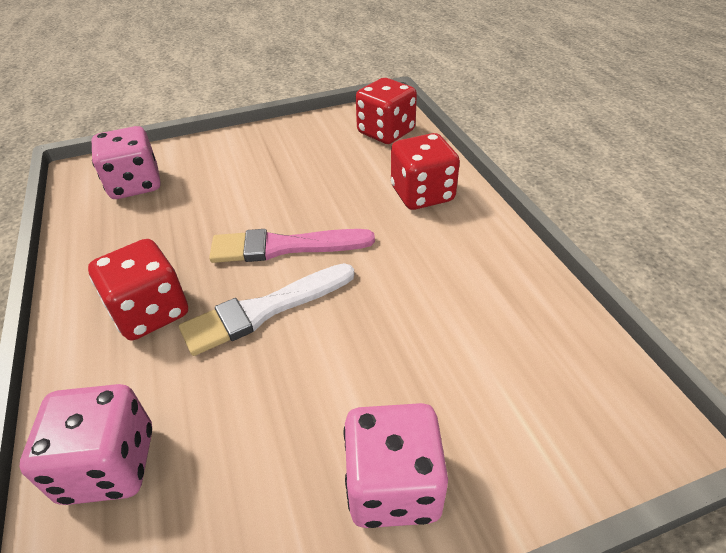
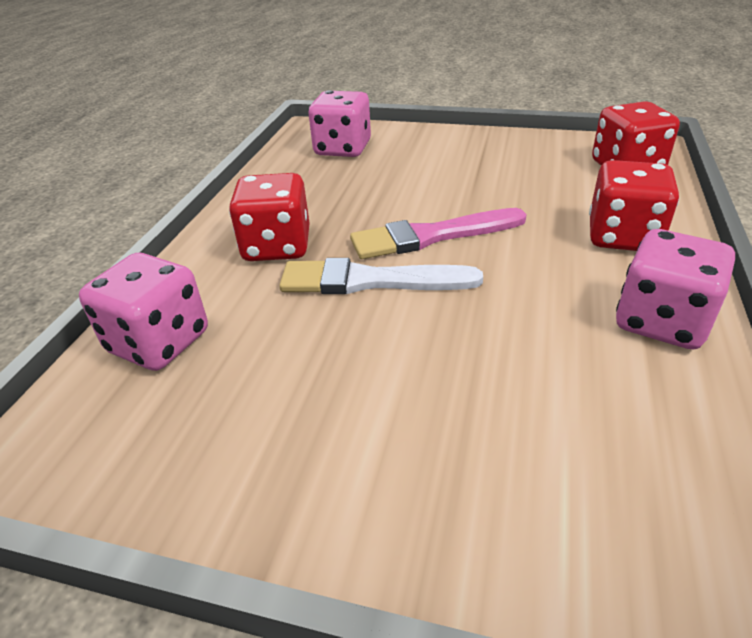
camera: 35 degrees right, 5 degrees down
(284, 247) = (431, 236): pink brush -> pink brush turned 45 degrees counterclockwise
(393, 486) = (365, 484): pink dice -> pink dice (661, 321)

